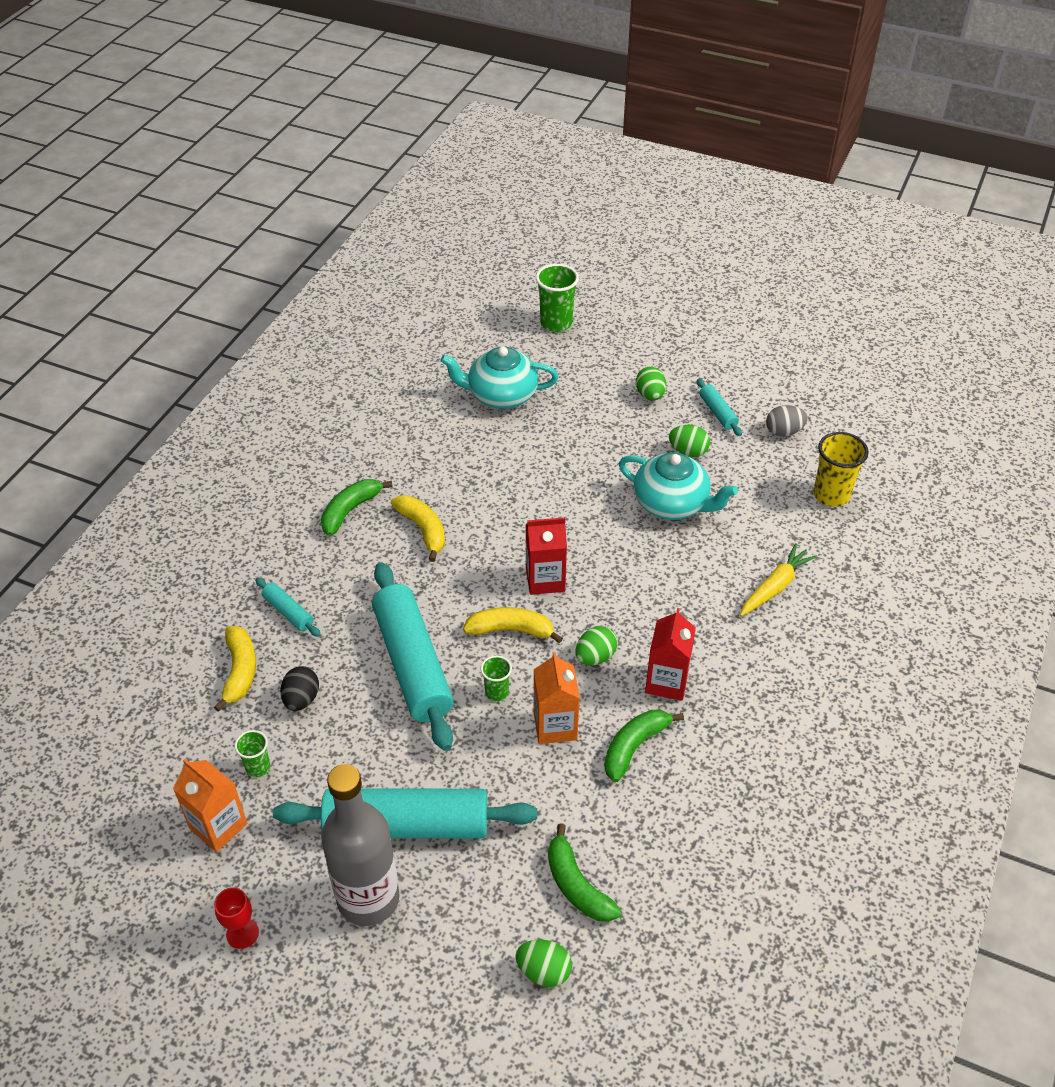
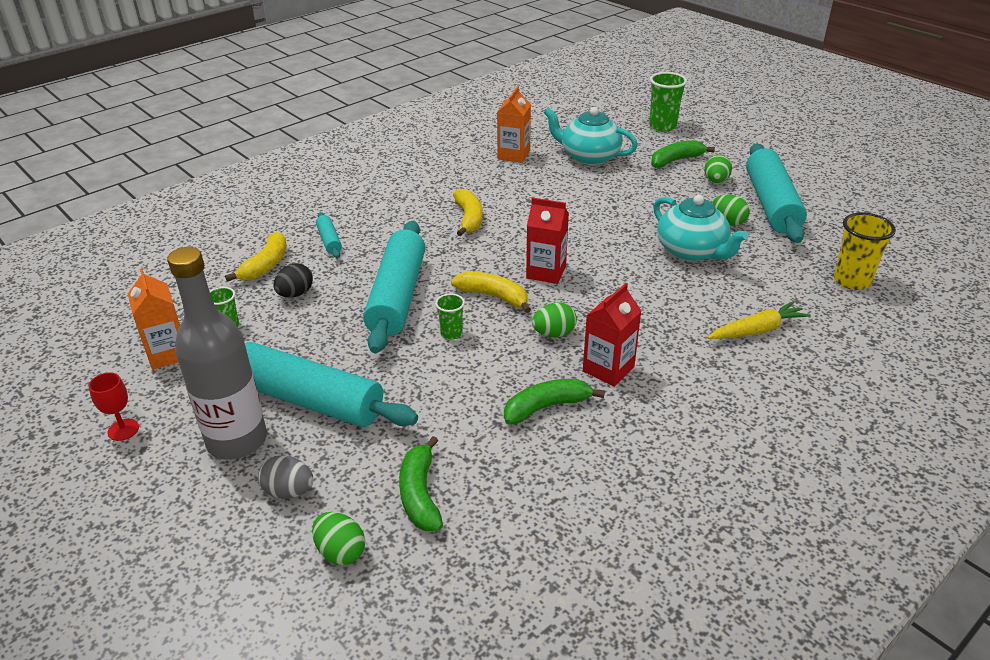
camera: 25 degrees right, 10 degrees down
(350, 510) = (422, 195): green banana -> green banana (676, 160)
(555, 726) = (485, 370): orange carton -> orange carton (513, 155)
(717, 412) = (771, 204): turquoise rolling pin -> turquoise rolling pin, size x2.28
(784, 431) = (827, 229): grey egg -> grey egg (289, 491)

